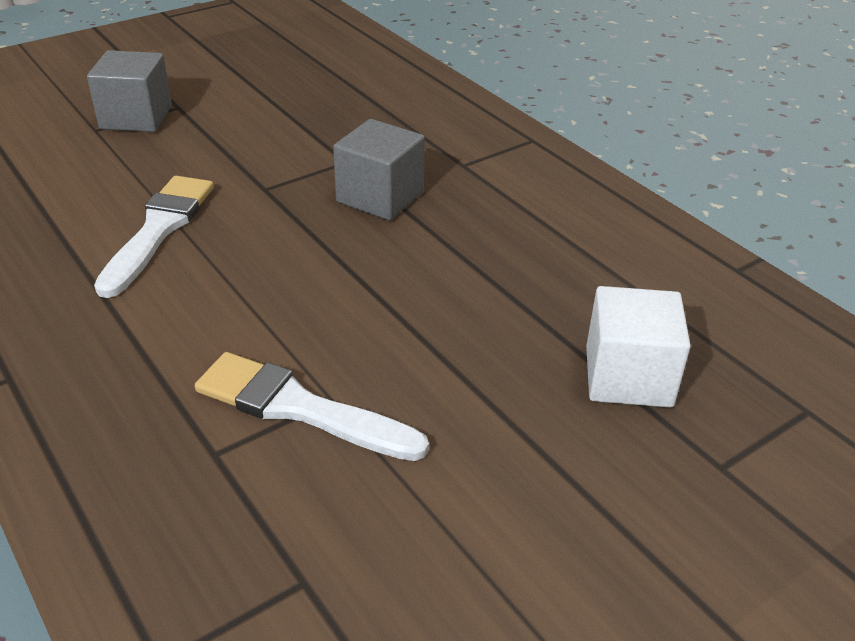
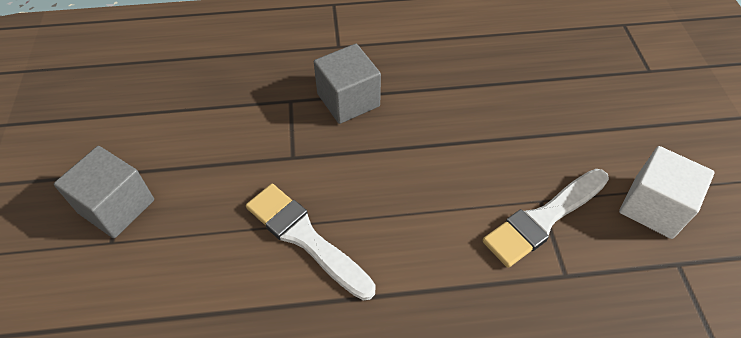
camera: 60 degrees left, 15 degrees up
(628, 377) = (576, 70): white cube -> white cube (653, 207)

